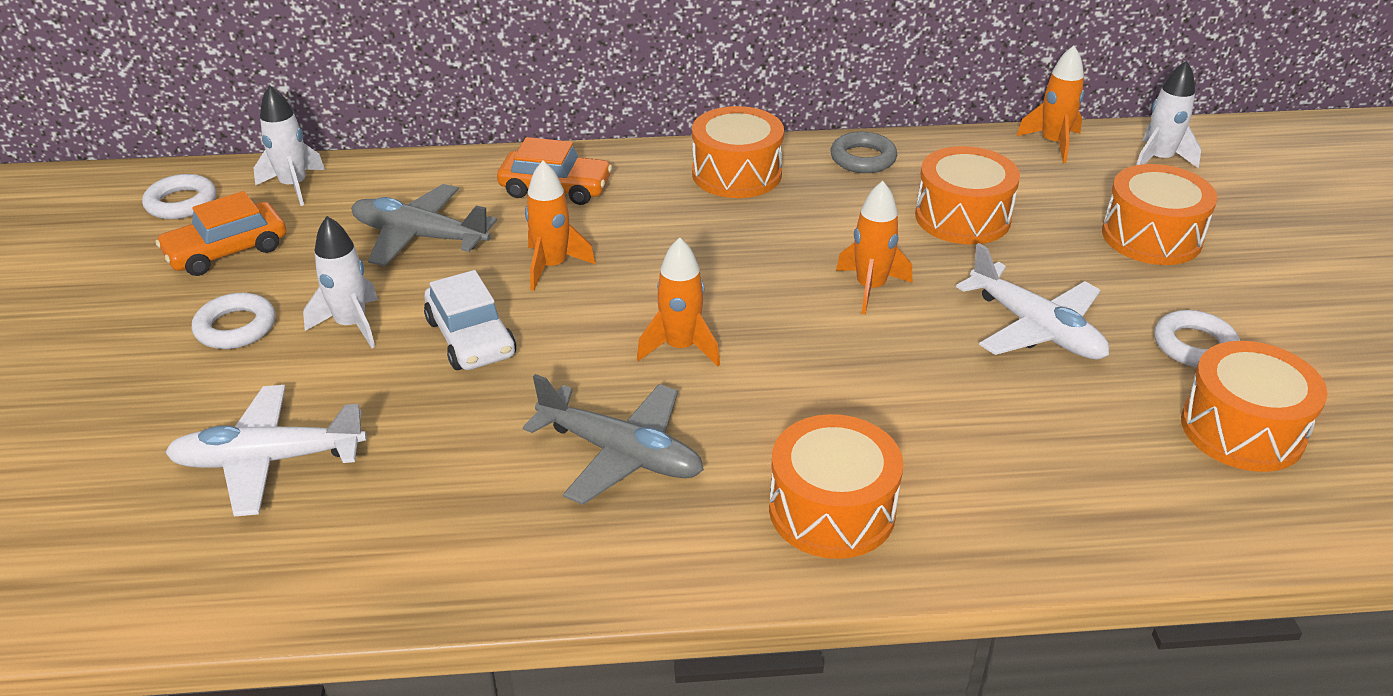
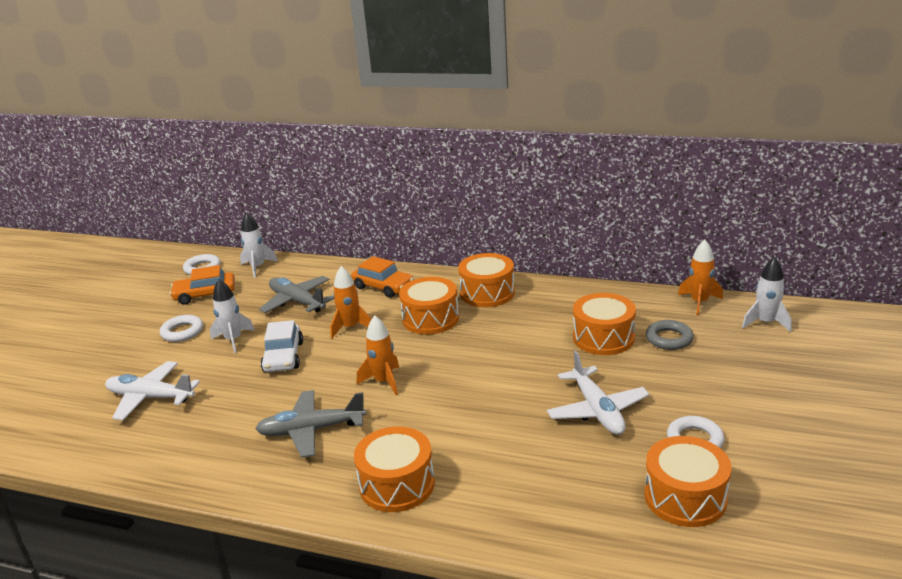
camera: 25 degrees right, 10 degrees down
(621, 454) = (311, 430): grey plane -> grey plane turned 120 degrees clockwise
(863, 158) = (568, 295): grey ring -> grey ring (669, 339)
(870, 288) = (514, 369): orange rocket -> none
(1151, 237) = (720, 369): orange drum -> orange drum (430, 319)

